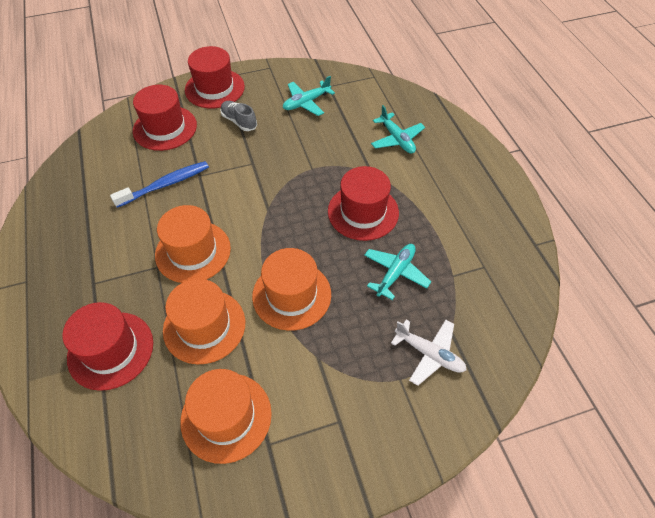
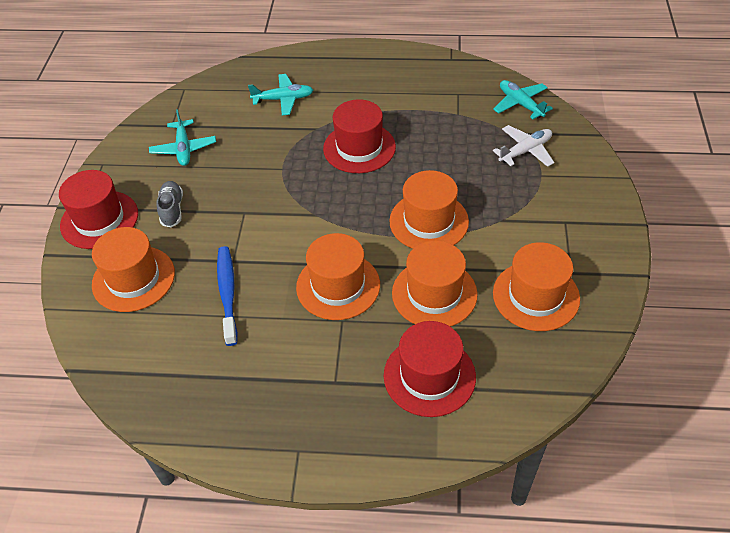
camera: 65 degrees left, 5 degrees down
(165, 128) = (133, 279): red hat -> orange hat
(239, 121) = (172, 209): grey shoe -> grey shoe turned 105 degrees clockwise
(395, 273) = (438, 147): turquoise plane -> turquoise plane (520, 104)

